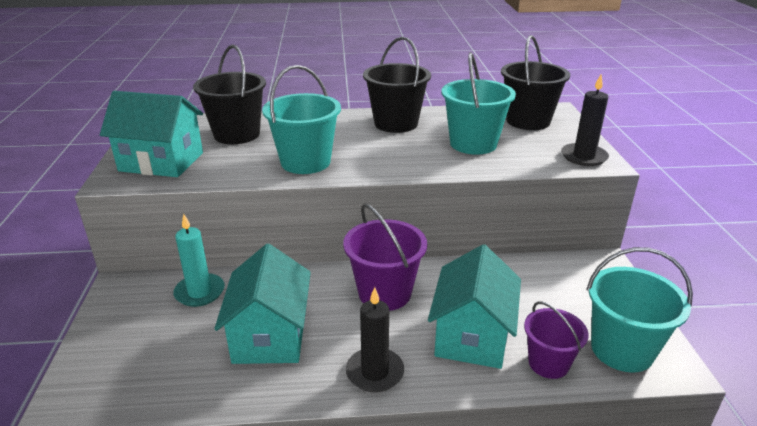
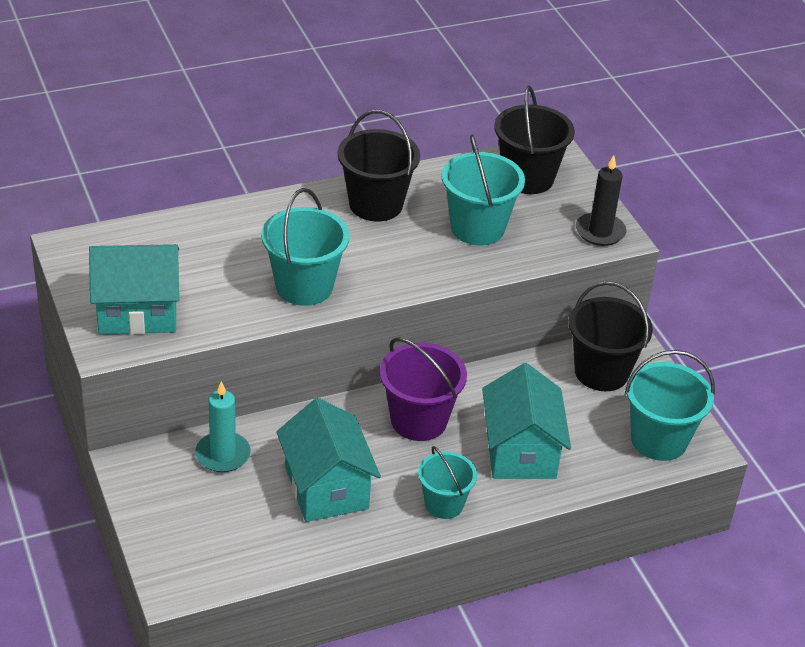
camera: 20 degrees left, 10 degrees up
(237, 134) = (194, 252): black bucket -> black bucket (601, 372)
(375, 372) = (444, 504): black candle -> turquoise bucket
(548, 363) = (596, 465): purple bucket -> none

